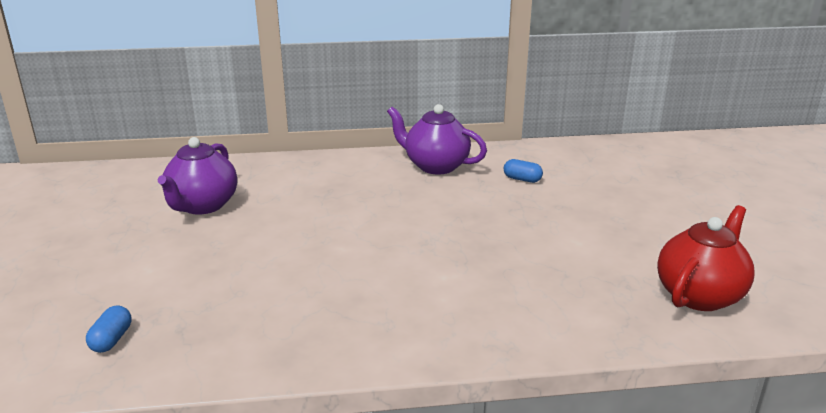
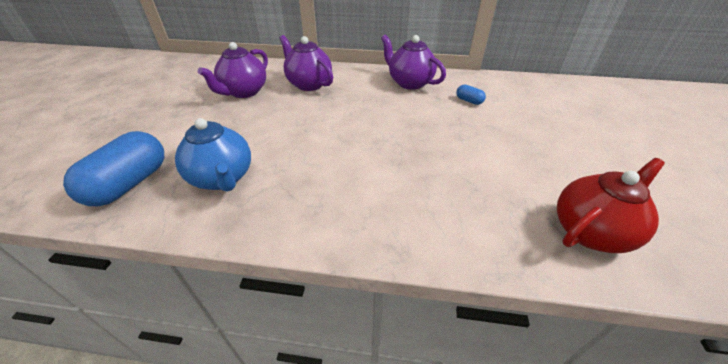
camera: 15 degrees right, 15 degrees up
(112, 340) = (129, 184): blue capsule -> blue capsule, size x2.21
(242, 313) = (223, 178): none -> blue teapot
(294, 184) = (309, 84): none -> purple teapot

